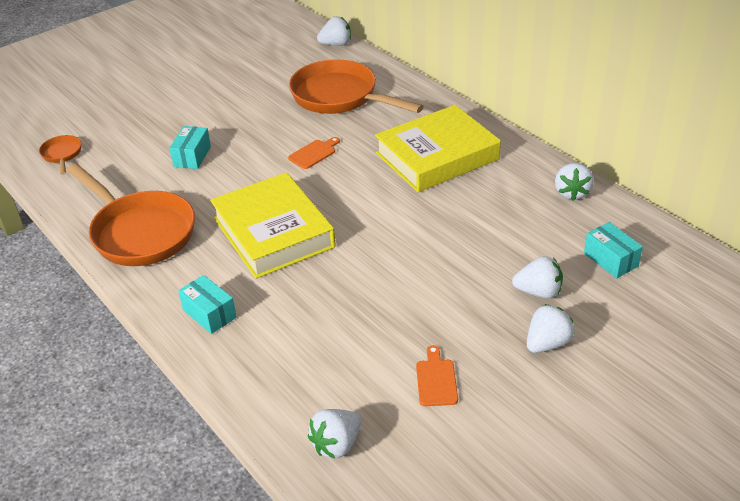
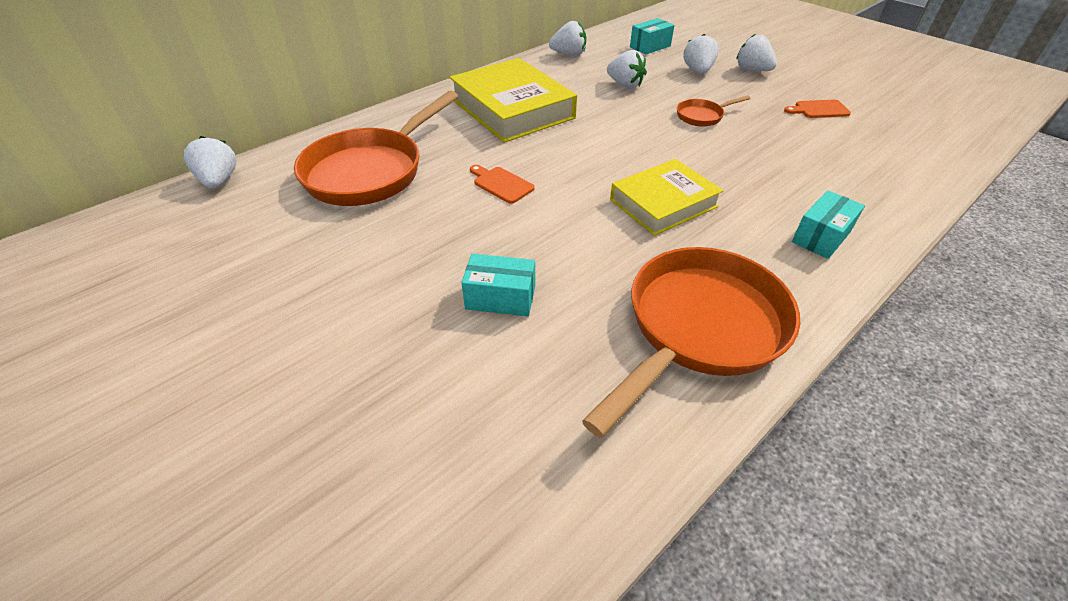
camera: 95 degrees left, 5 degrees up
(62, 155) = (479, 517): orange pan -> orange pan (702, 116)
(273, 232) = (663, 203): yellow book -> yellow book, size x0.65
(336, 444) = (921, 149): white strawberry -> white strawberry (625, 85)

